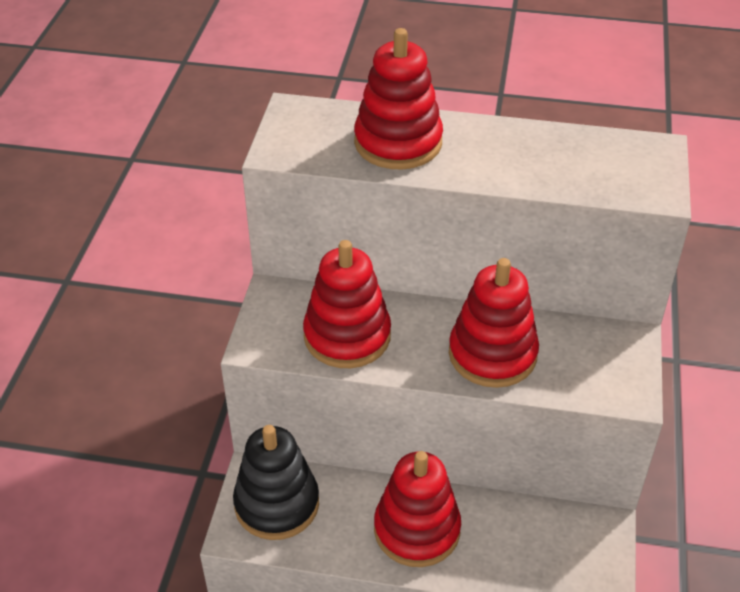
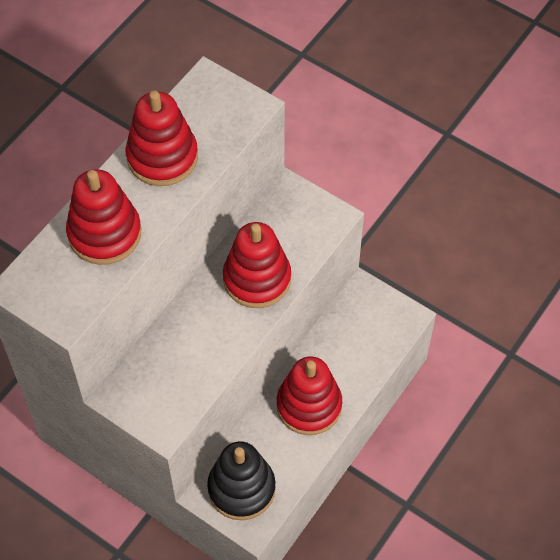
camera: 65 degrees left, 15 degrees up
(347, 336) = (189, 363): red stacking toy -> red stacking toy (162, 157)

